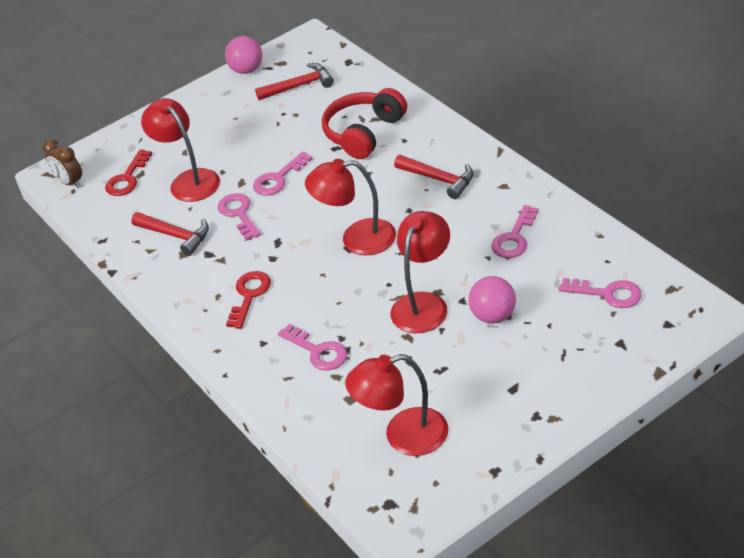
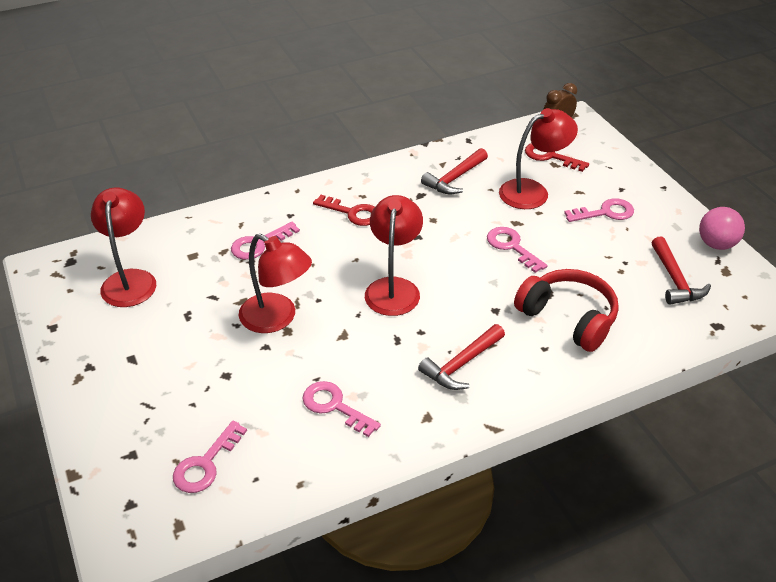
camera: 95 degrees right, 0 degrees up
(239, 214) = (468, 217): pink key -> pink key (605, 212)
(493, 316) = (230, 364): pink ball -> none

